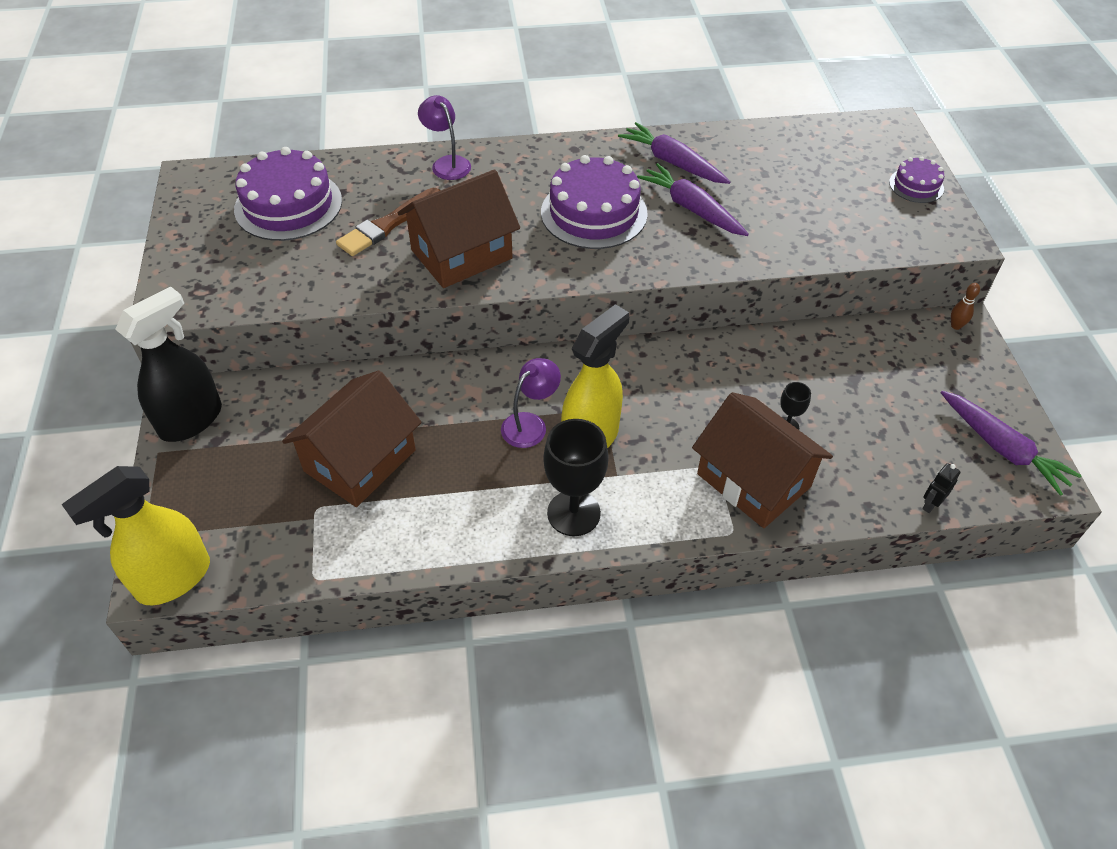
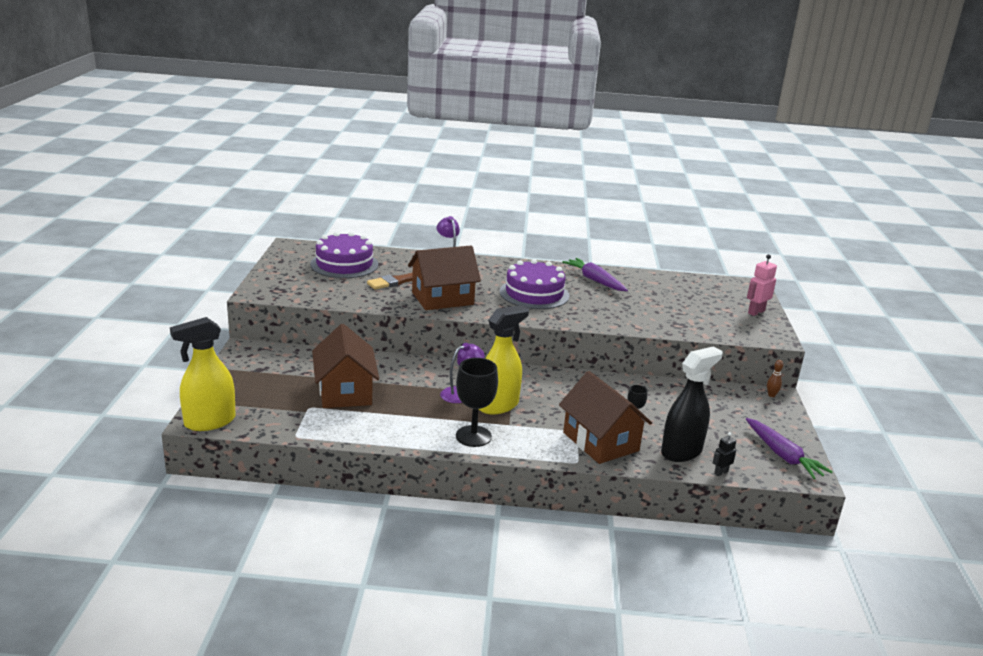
camera: 10 degrees right, 25 degrees down
(191, 420) = (248, 358): black spray bottle -> black spray bottle (681, 451)
(360, 460) = (345, 391): brown house -> brown house turned 60 degrees counterclockwise
(691, 208) = (599, 301): purple carrot -> none
(916, 185) = (756, 312): purple cake -> pink robot

